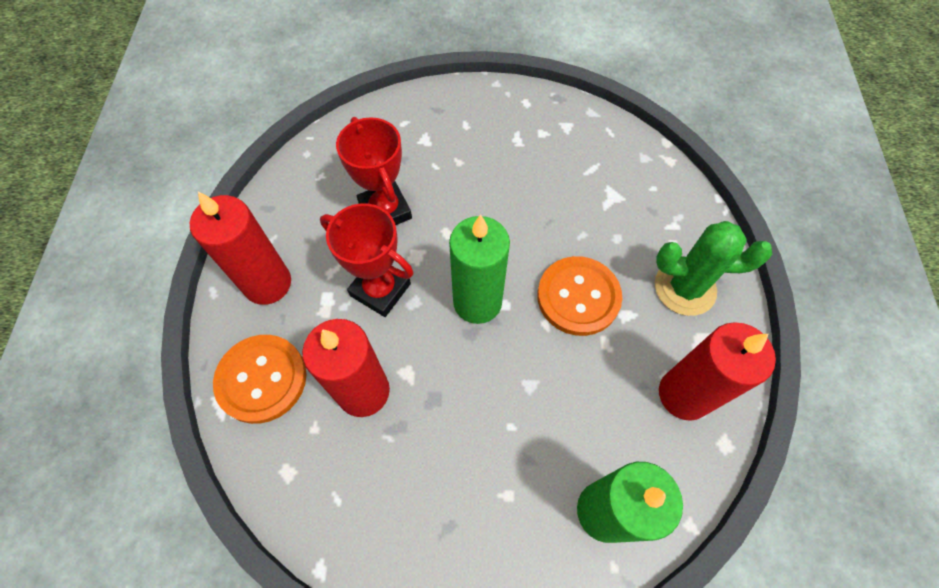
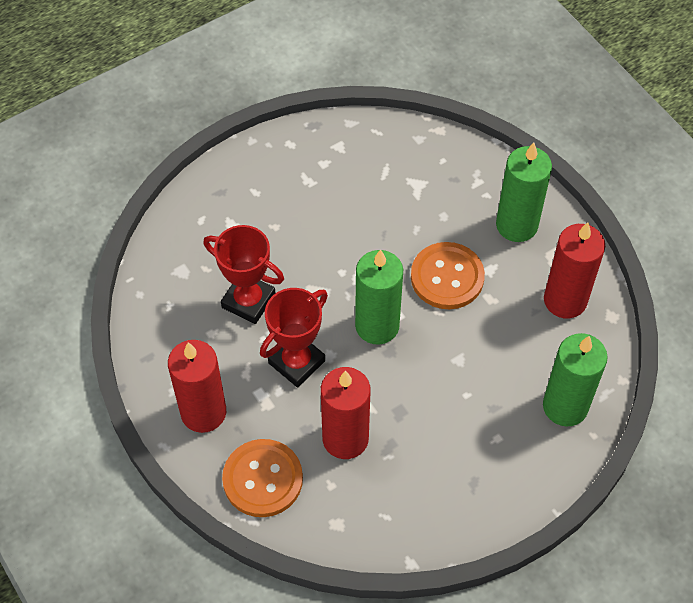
camera: 35 degrees left, 5 degrees down
(380, 289) = (296, 362): red trophy -> red trophy turned 45 degrees counterclockwise
(684, 288) = (516, 225): green cactus -> green candle

